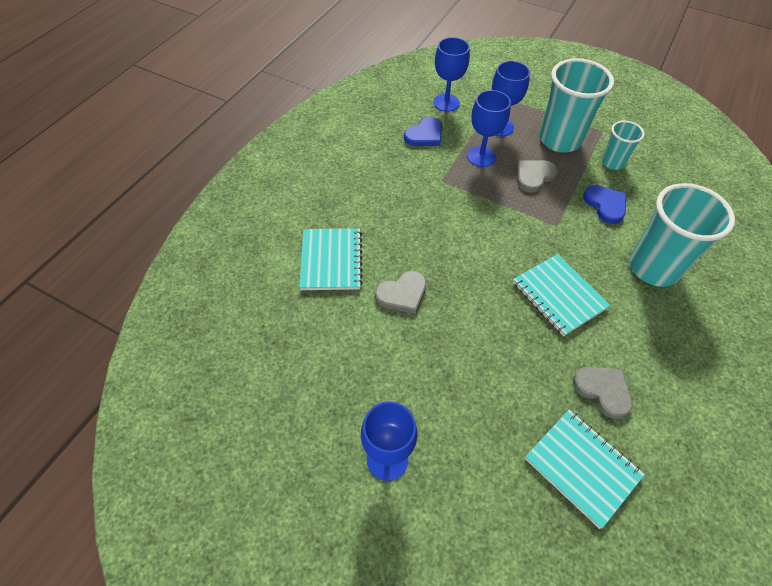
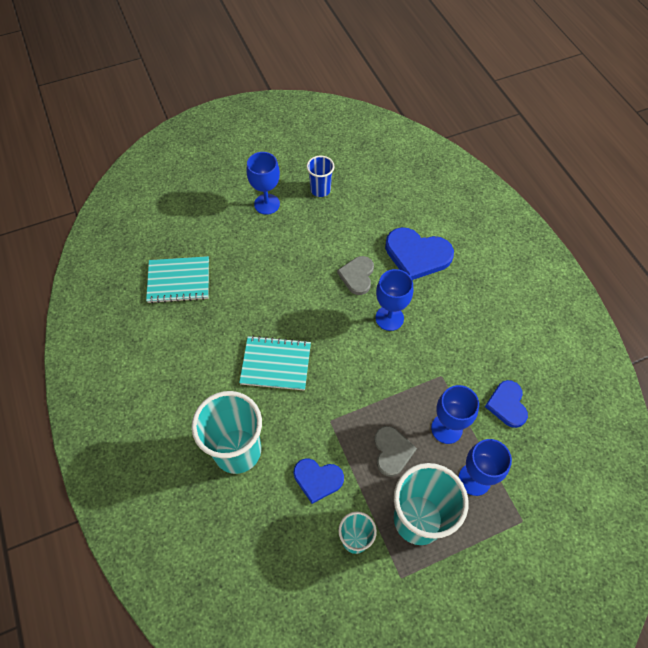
camera: 130 degrees right, 5 degrees up
(313, 412) = (320, 190): none -> blue cup
(331, 260) = (417, 255): turquoise notebook -> blue heart
(446, 103) = (543, 459): blue goblet -> blue goblet (389, 318)
(603, 390) = (200, 329): grey heart -> none

